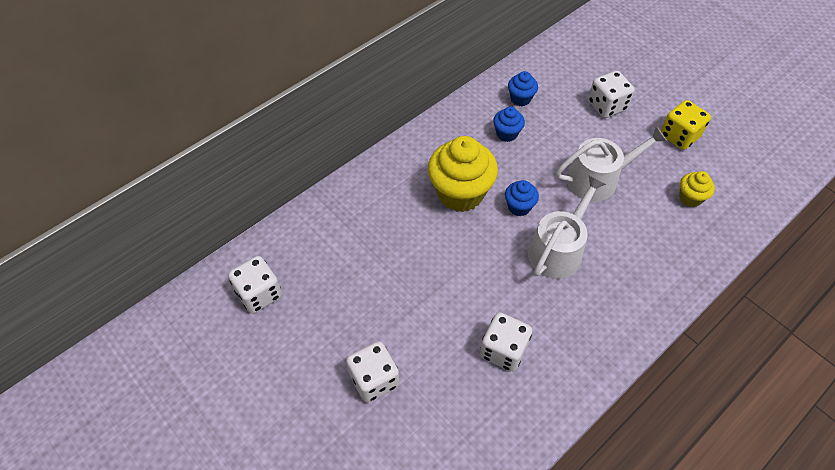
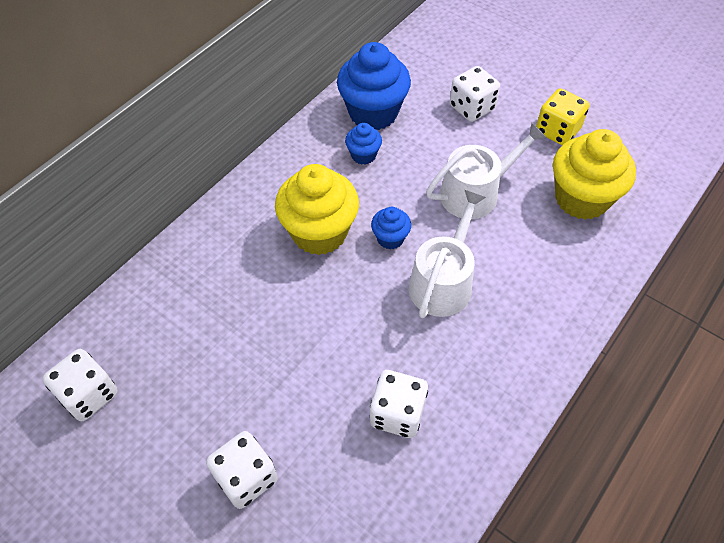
camera: 10 degrees left, 0 degrees up
(520, 99) = (373, 113): blue cupcake -> blue cupcake, size x2.04
(690, 198) = (581, 199): yellow cupcake -> yellow cupcake, size x2.04

